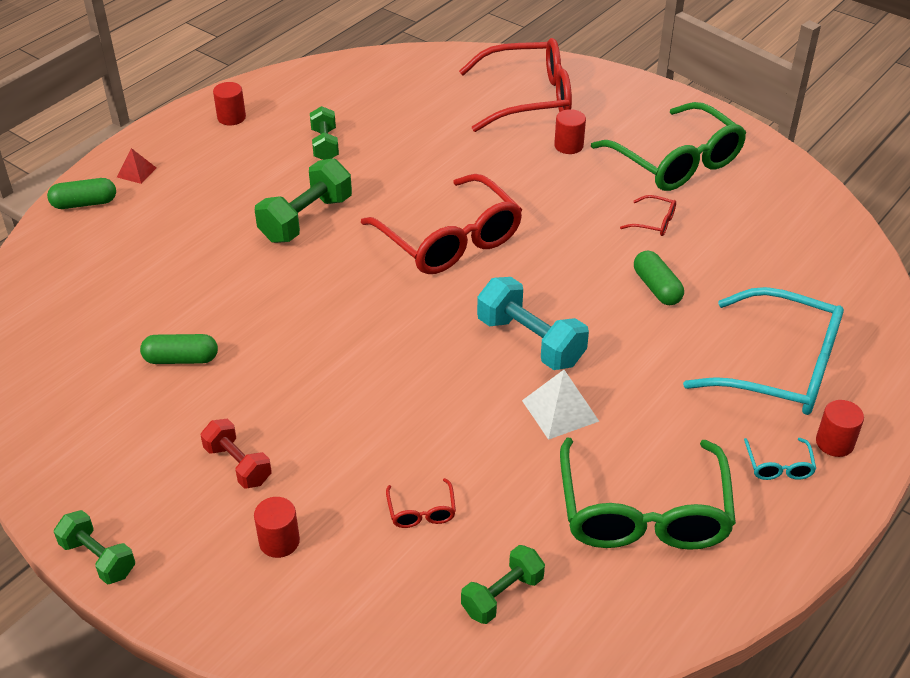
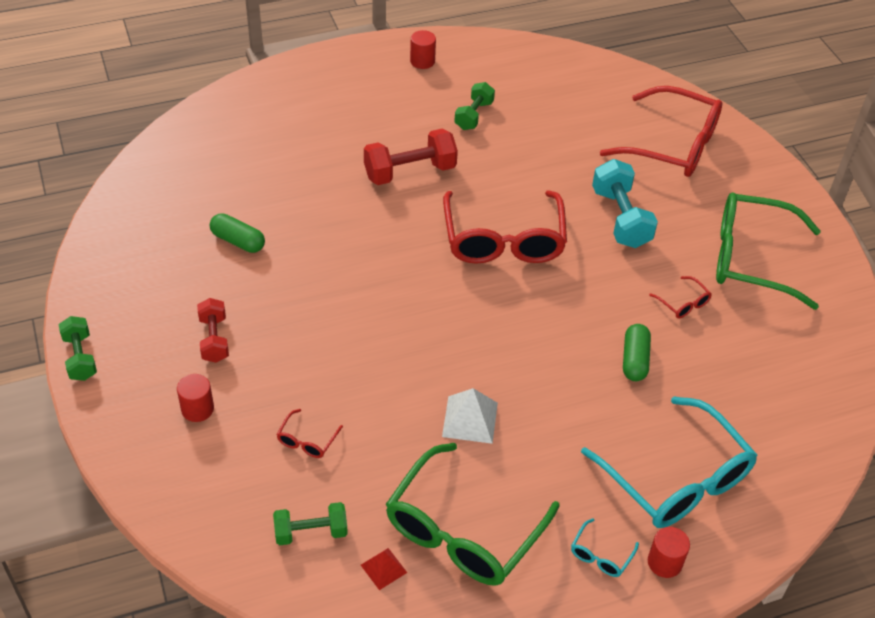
camera: 30 degrees right, 5 degrees up
(84, 203) = (265, 87): green capsule -> none
(136, 172) = (319, 78): red pyramid -> red pyramid (383, 568)
(306, 219) = (410, 172): green dumbbell -> red dumbbell
(530, 341) = (494, 353): turquoise dumbbell -> turquoise dumbbell (620, 218)
(568, 146) = (670, 203): red cylinder -> none
(676, 162) = (751, 259): green glasses -> green glasses turned 105 degrees clockwise

